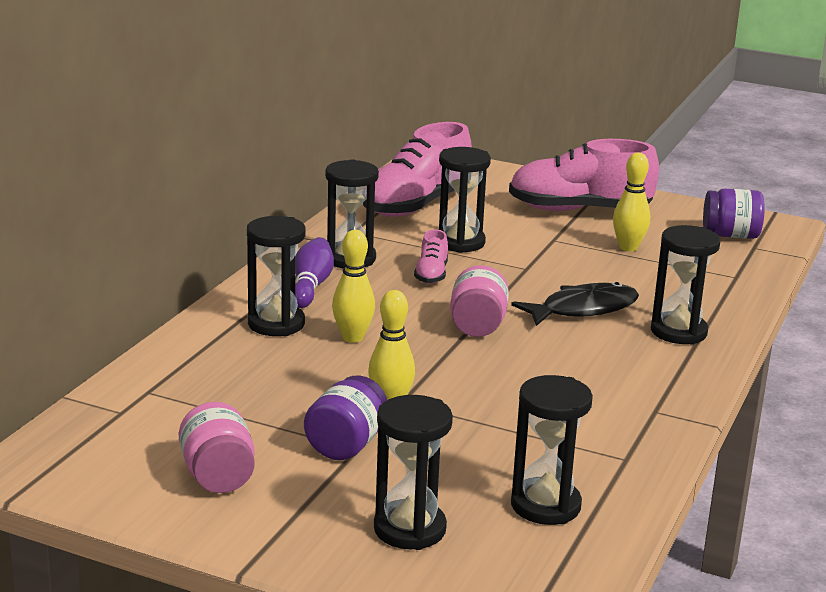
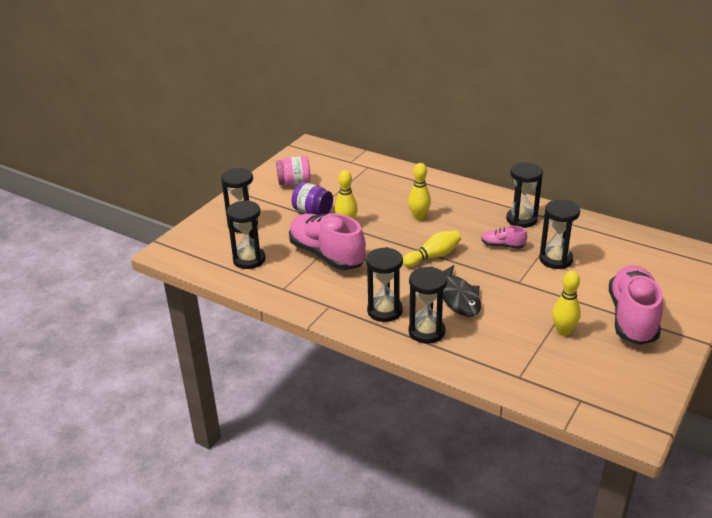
camera: 100 degrees right, 10 degrees up
(276, 324) = (434, 196): black hourglass -> black hourglass (384, 311)
(310, 286) = (481, 206): purple bowling pin -> none
(416, 205) = (616, 247): pink shoe -> pink shoe (327, 255)
(477, 326) = (433, 256): pink jar -> yellow bowling pin
(730, 235) = (602, 391): purple jar -> none

